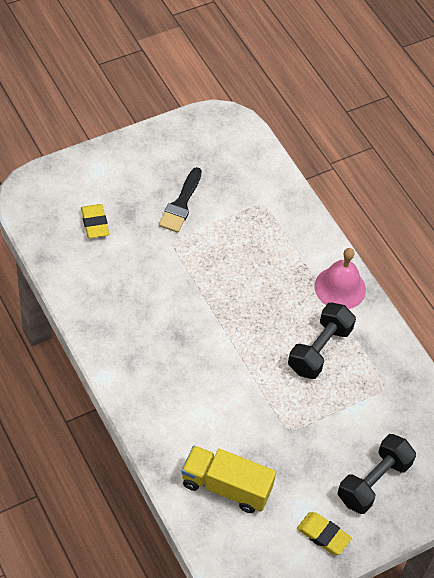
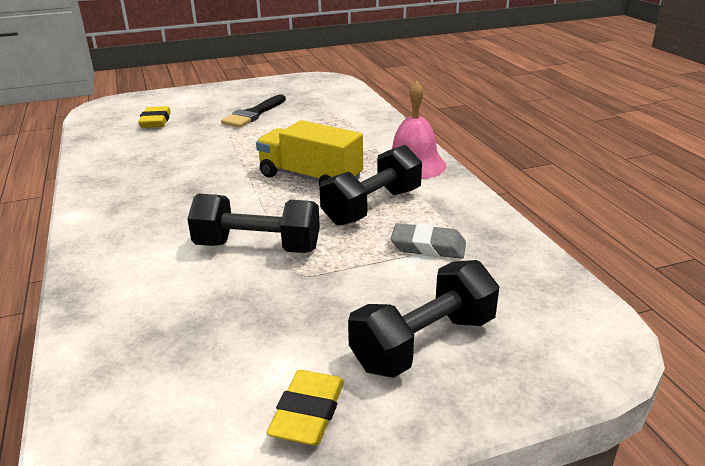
camera: 15 degrees right, 25 degrees down
(226, 487) = (164, 332): yellow truck -> yellow truck (310, 178)
(253, 403) = (257, 247): none -> black dumbbell
(323, 535) = (308, 413): yellow eraser -> yellow eraser turned 60 degrees clockwise
(365, 394) = (428, 246): none -> grey eraser

